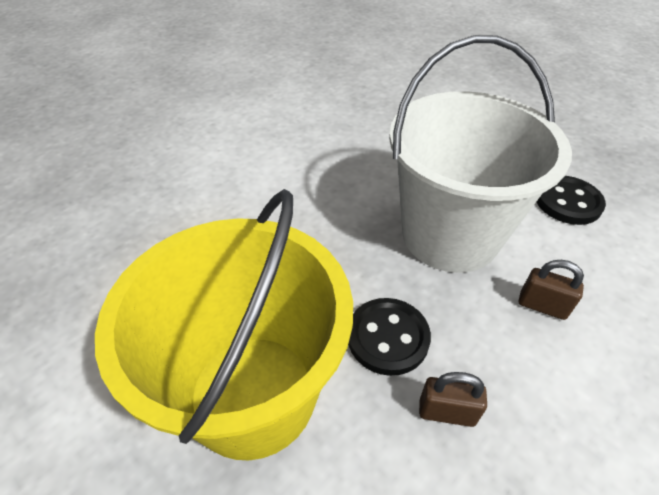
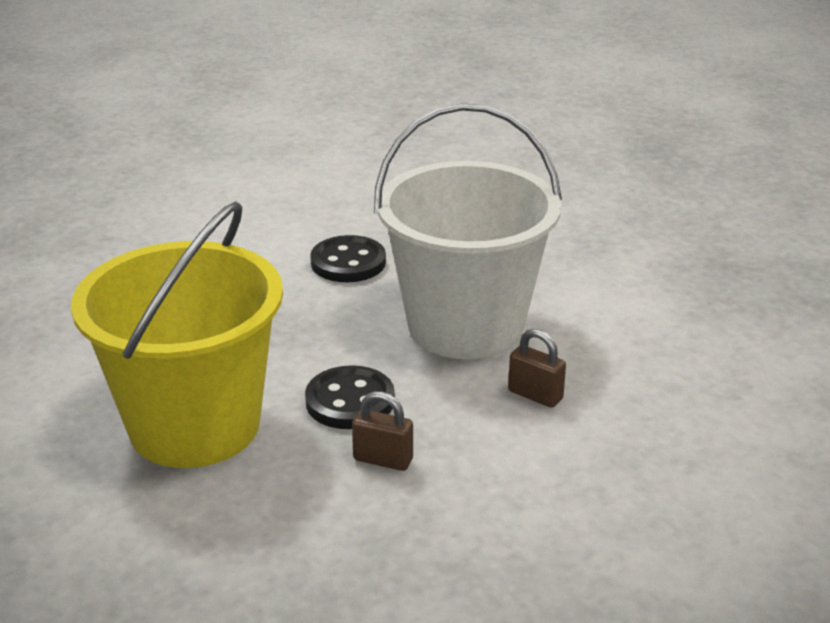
camera: 10 degrees right, 15 degrees down
(567, 202) = (631, 309): black button -> black button (348, 262)

